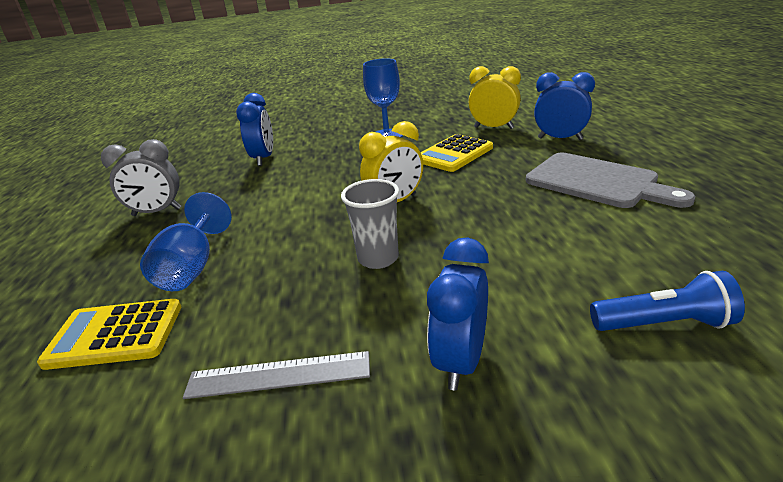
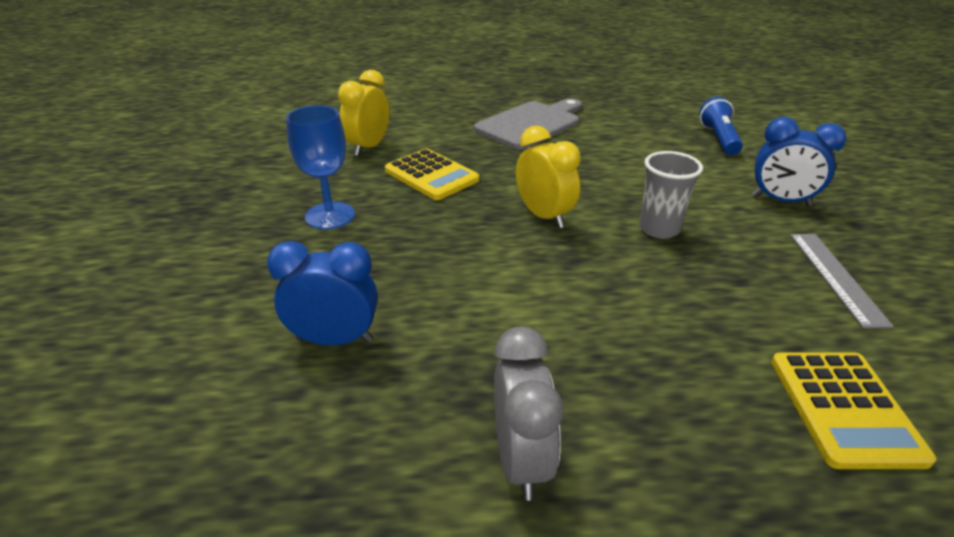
camera: 90 degrees left, 5 degrees up
(192, 268) = (694, 366): blue goblet -> none
(560, 139) = (428, 123): blue clock -> none

